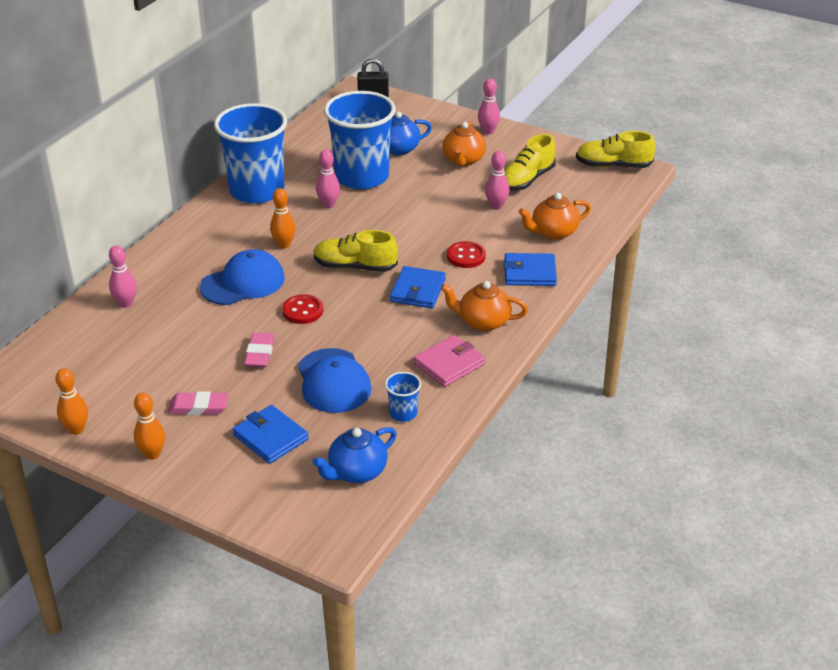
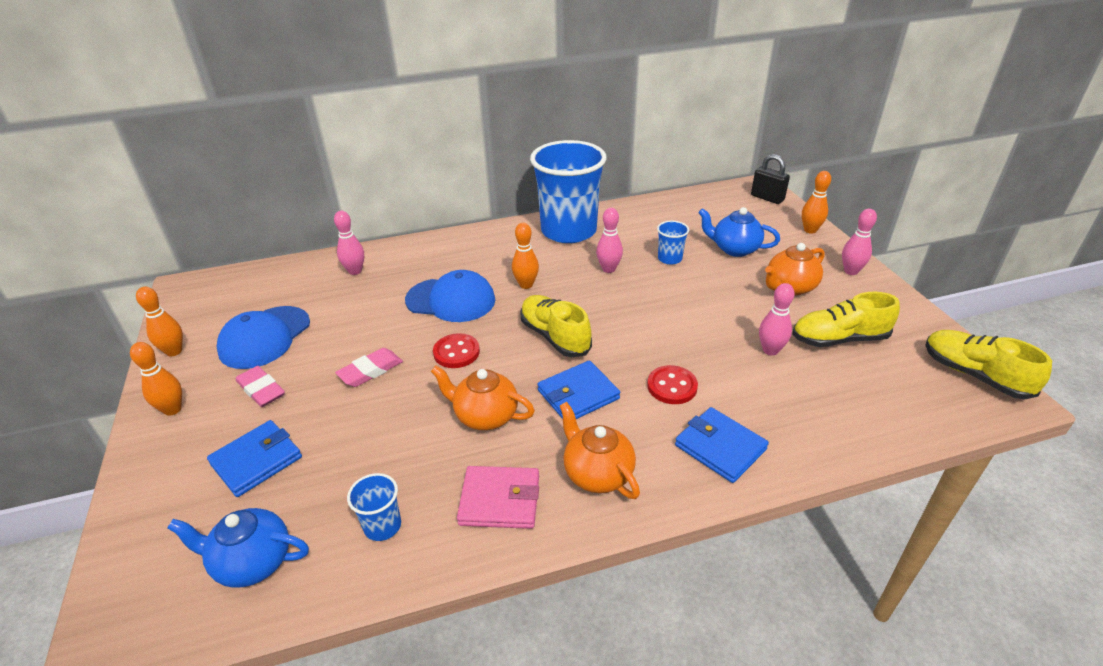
camera: 45 degrees right, 0 degrees up
(270, 437) = (256, 460): blue wallet -> blue wallet turned 45 degrees clockwise
(333, 381) = (380, 440): blue cap -> blue cap (265, 337)
(362, 177) = (670, 258): blue cup -> blue cup, size x0.41
(431, 112) = (810, 230): none -> orange bowling pin
(553, 232) = (805, 415): orange teapot -> orange teapot (485, 416)

